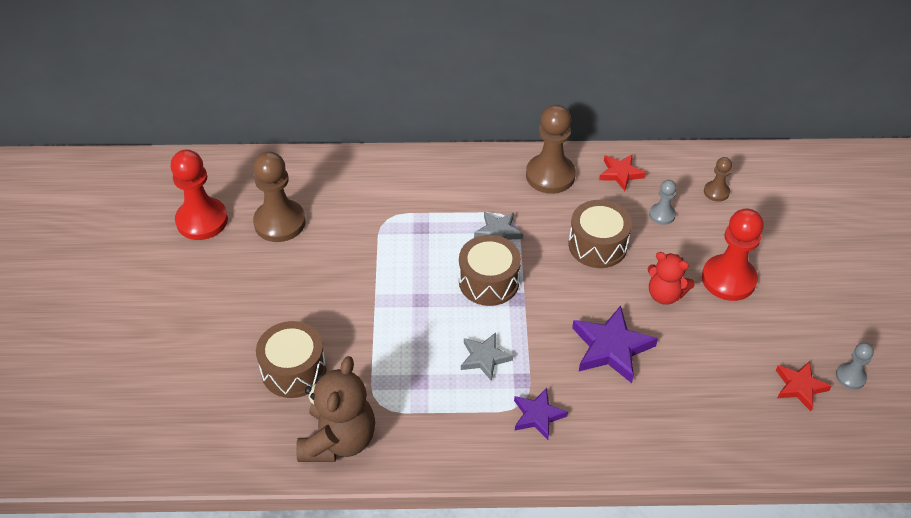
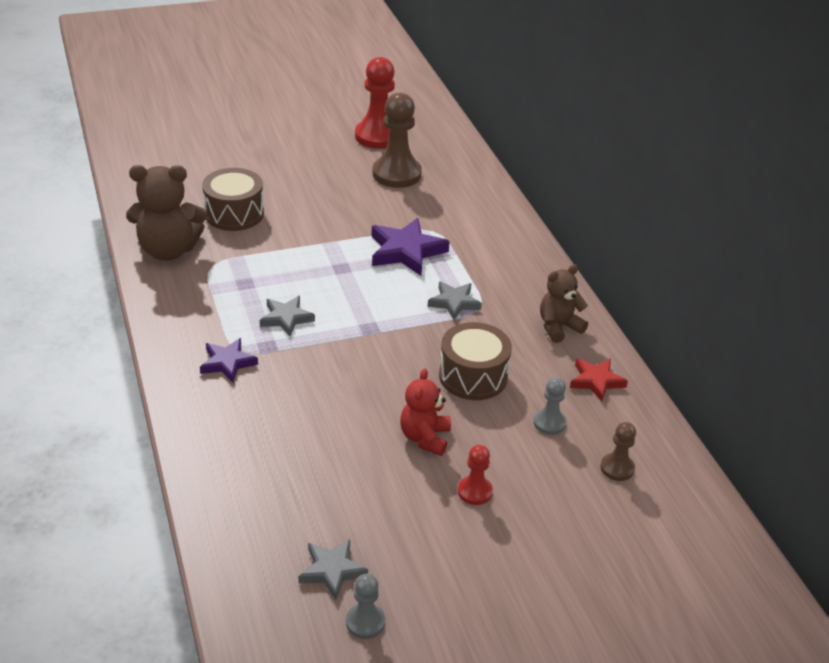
camera: 70 degrees right, 10 degrees down
(489, 281) = (384, 306): brown drum -> none
(550, 175) = (558, 327): brown pawn -> brown teddy bear
(611, 348) = (331, 403): purple star -> purple star (406, 251)
(728, 279) = (474, 491): red pawn -> red pawn, size x0.51
(799, 387) = (332, 570): red star -> grey star

